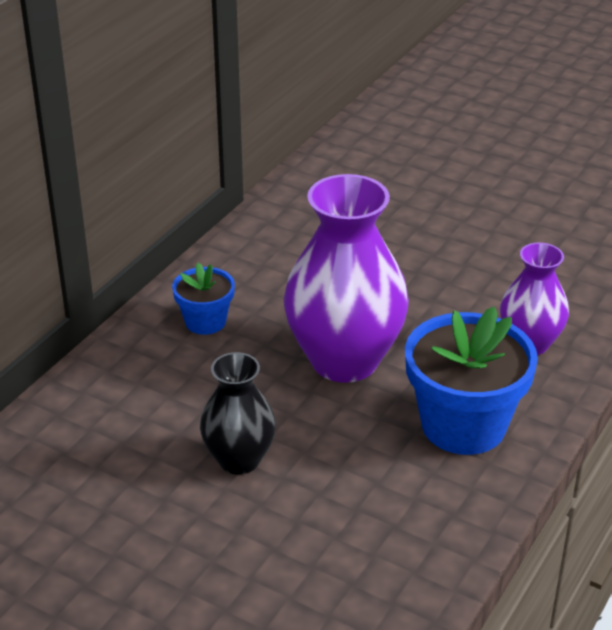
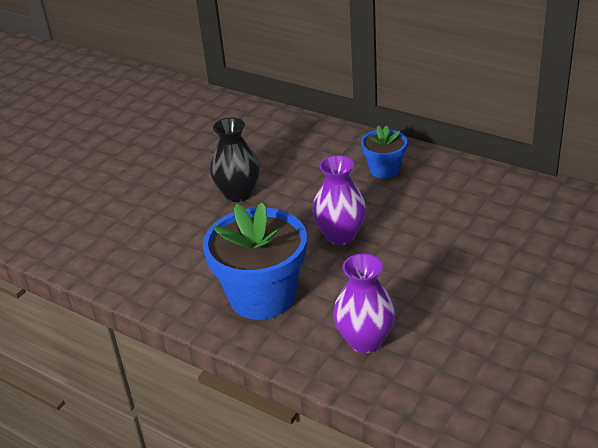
camera: 95 degrees right, 0 degrees up
(344, 360) = (340, 235): purple vase -> purple vase, size x0.57

